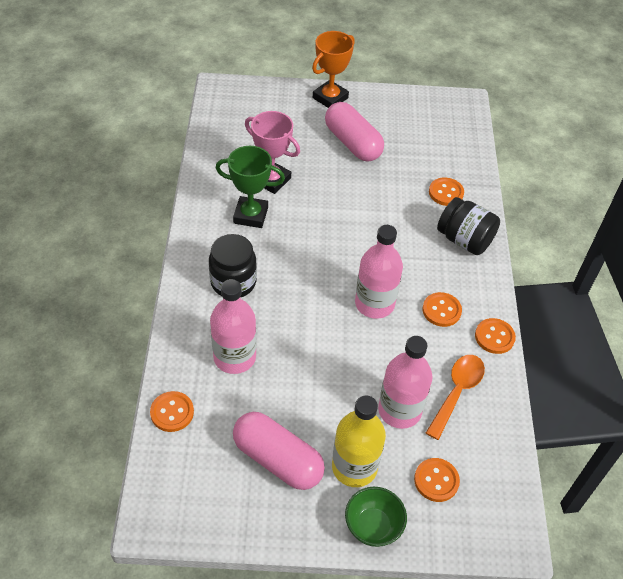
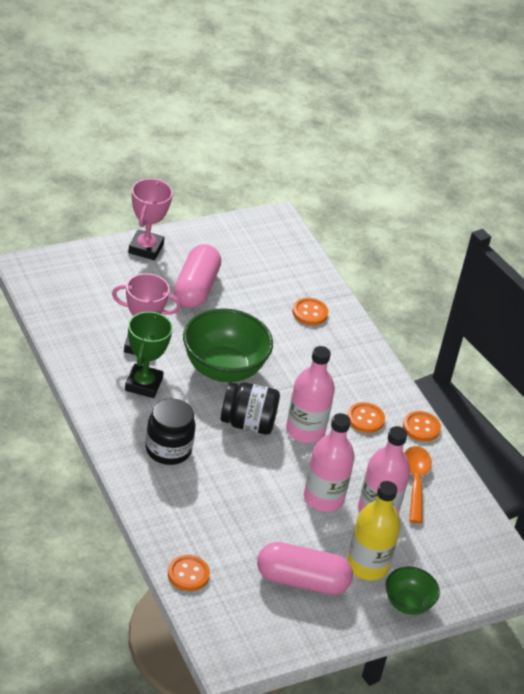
camera: 30 degrees left, 10 degrees down
(234, 357) = (212, 512): pink bottle -> pink bottle (323, 498)
(250, 215) = (143, 384): green trophy -> green trophy turned 60 degrees counterclockwise
(330, 98) = (146, 248): orange trophy -> pink trophy
(332, 222) = (223, 369): none -> green bowl
(352, 143) = (195, 288): pink capsule -> pink capsule turned 75 degrees clockwise
(436, 480) = (437, 554): orange button -> none
(464, 240) = (350, 351): black jar -> black jar (248, 423)

